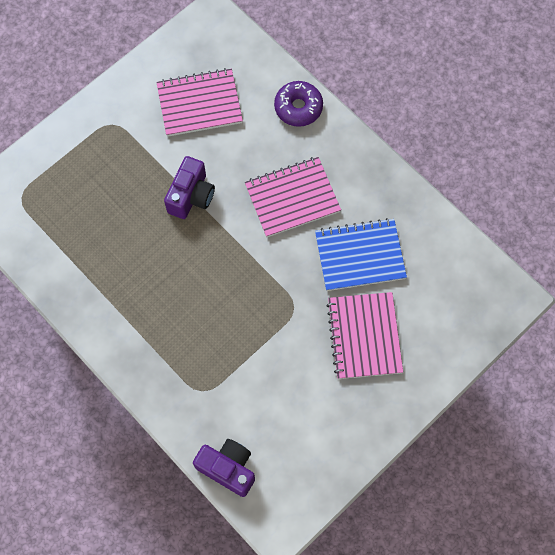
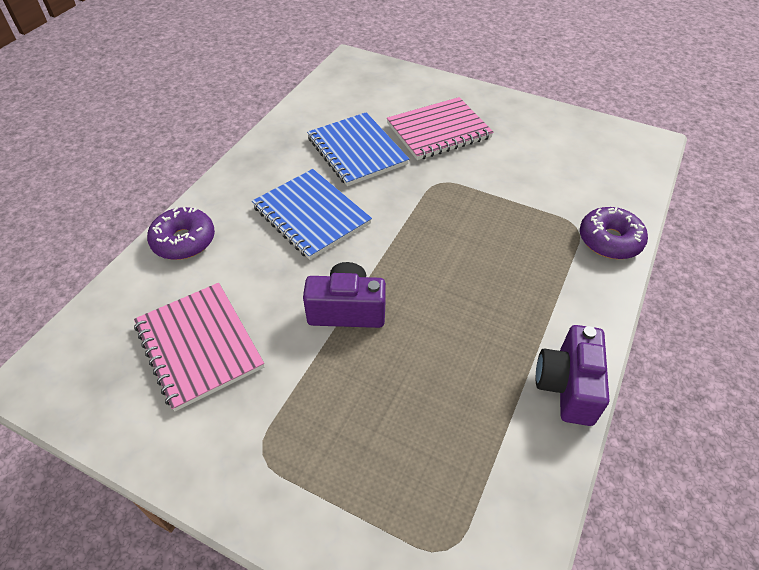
camera: 110 degrees left, 20 degrees down
(178, 408) = (609, 240): none -> purple donut
(228, 468) = (633, 186): purple camera -> purple camera (567, 386)
(292, 198) = (311, 215): pink notebook -> blue notebook

